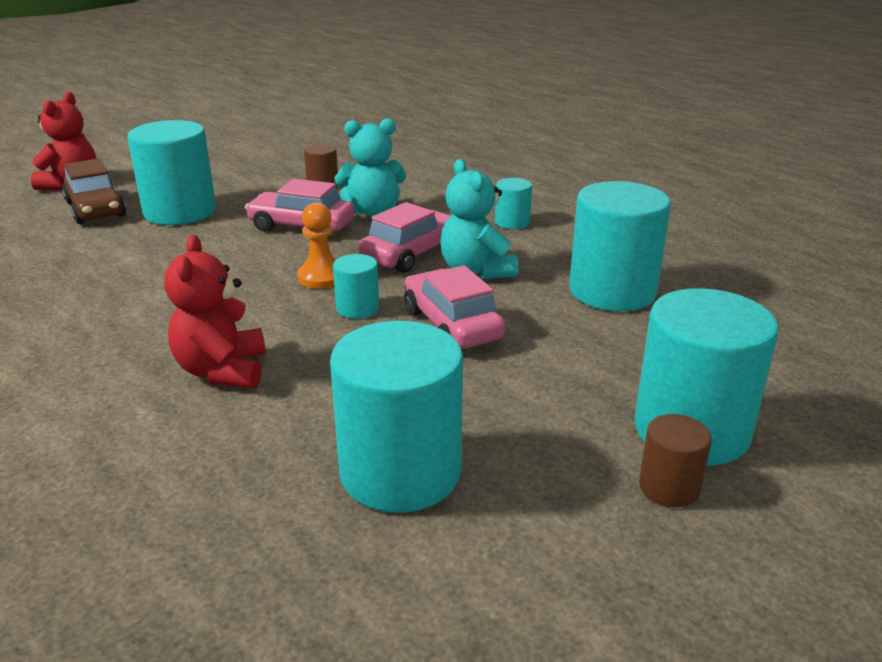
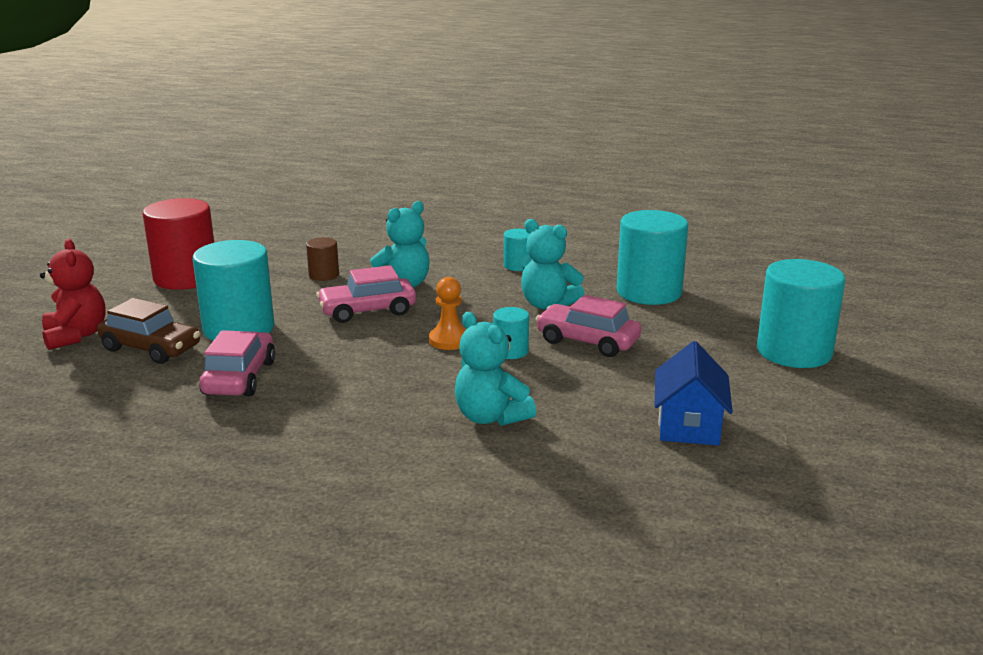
camera: 35 degrees left, 5 degrees down
(219, 159) = (186, 278): none -> red cylinder
(222, 371) = (491, 417): red teddy bear -> turquoise teddy bear
(400, 472) = (689, 425): turquoise cylinder -> blue house
(411, 254) = (485, 306): pink car -> pink car (240, 378)
(669, 487) = (820, 381): brown cylinder -> none

